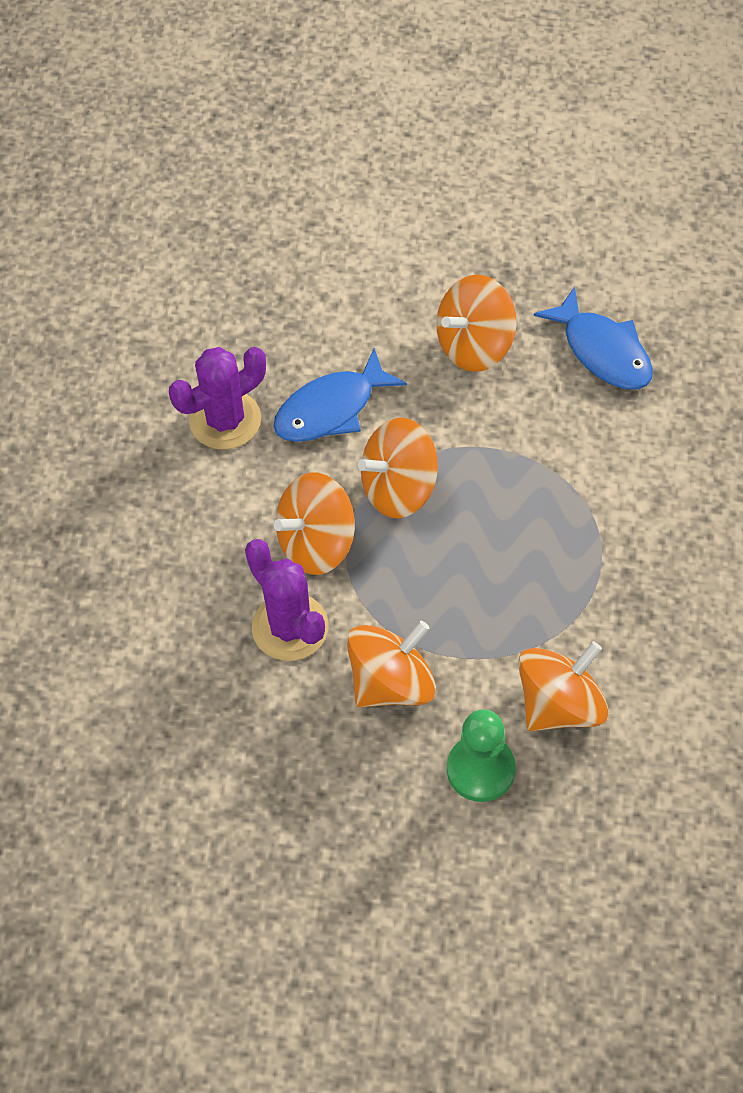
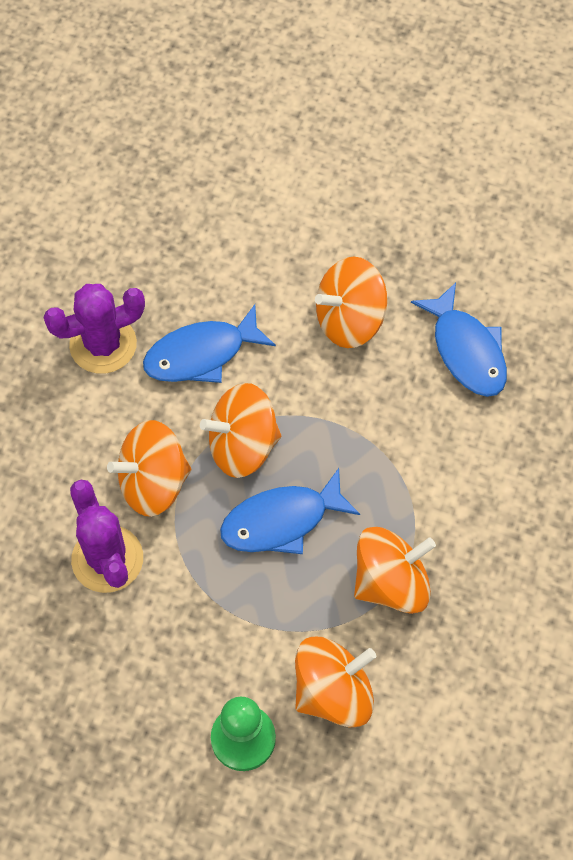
camera: 10 degrees right, 5 degrees up
(392, 683) = (185, 635): orange spinning top -> orange spinning top (391, 582)
(460, 553) = (281, 521): none -> blue fish

